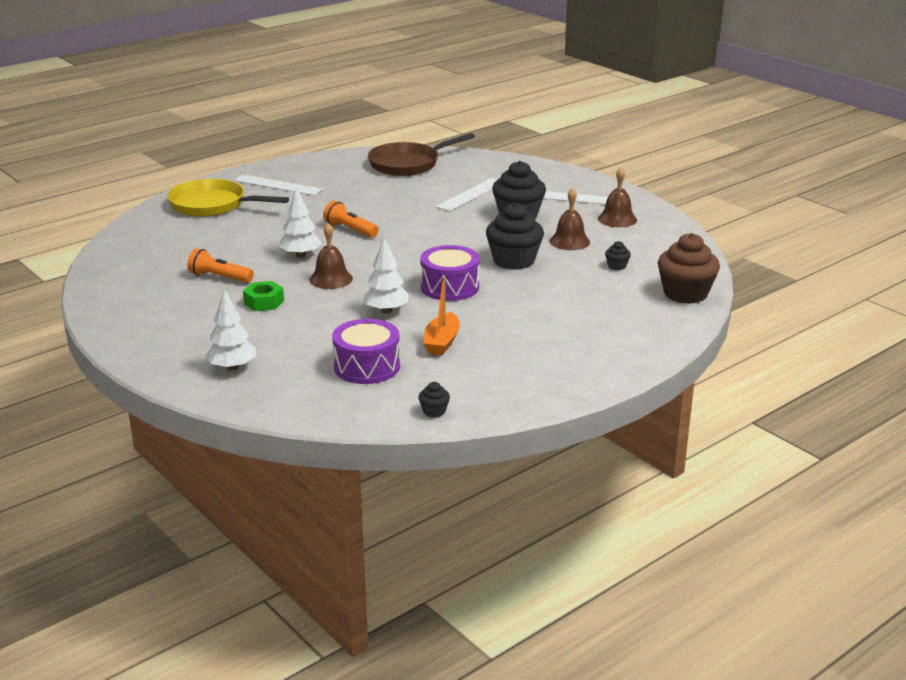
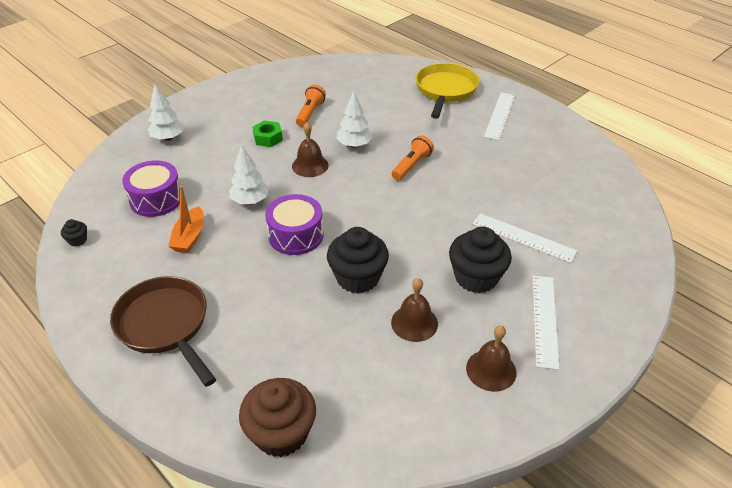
camera: 85 degrees right, 15 degrees up
(408, 164) = (590, 186): brown pan -> brown pan (165, 325)
(442, 342) = (190, 237): orange boat -> orange boat turned 90 degrees counterclockwise
(617, 266) = (352, 366): black cupcake -> none

